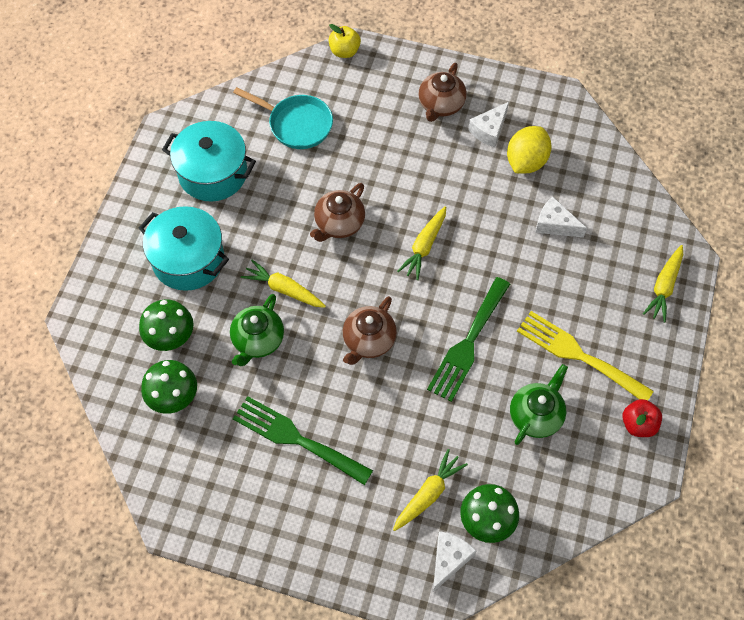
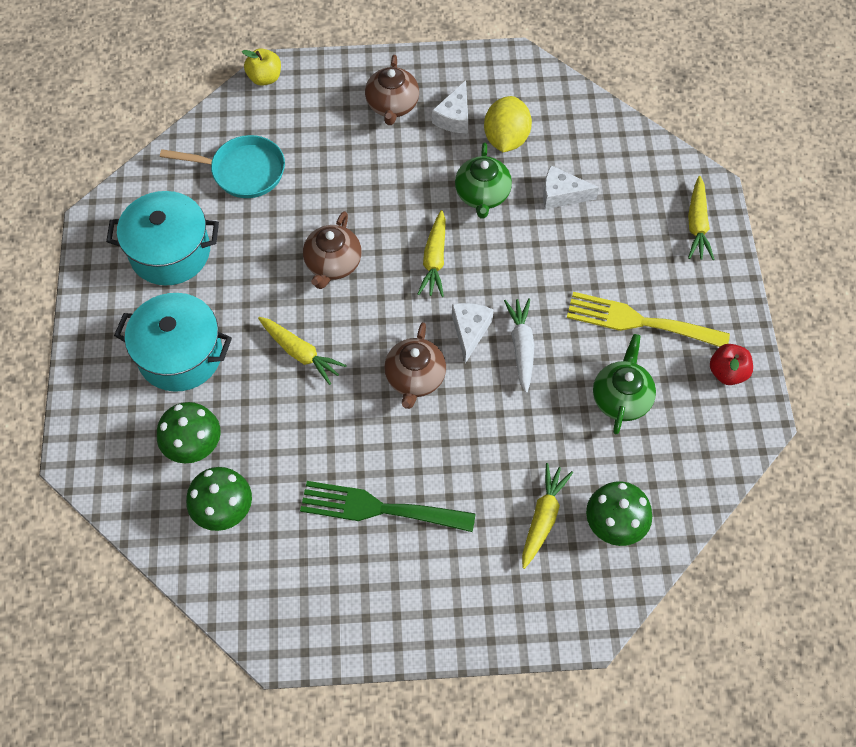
camera: 20 degrees left, 0 degrees up
(257, 340) = (293, 417): green teapot -> green teapot (482, 195)
(284, 289) = (300, 353): yellow carrot -> yellow carrot turned 150 degrees counterclockwise
(449, 560) = (592, 578): white cheese -> white cheese (470, 331)
(468, 343) = (521, 347): green fork -> white carrot

